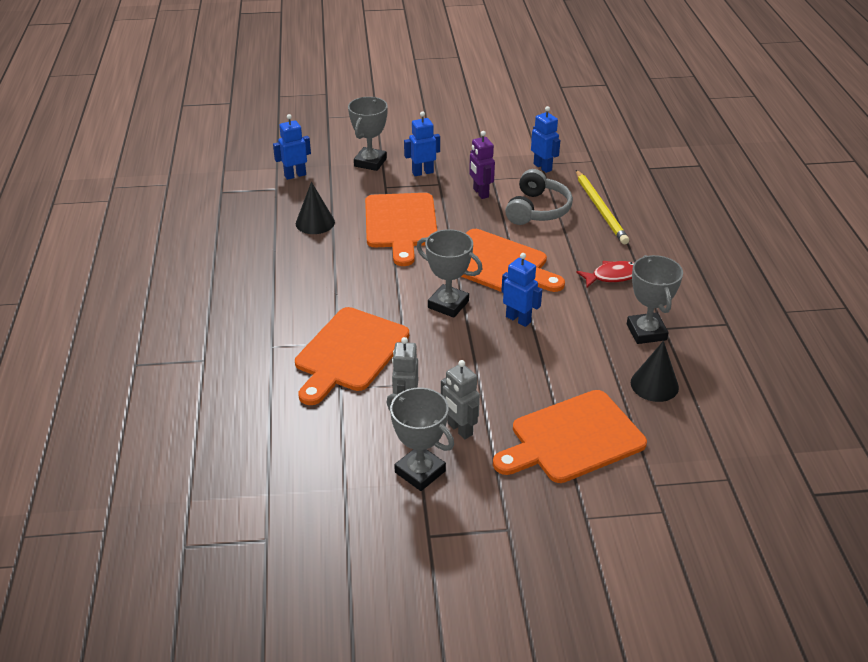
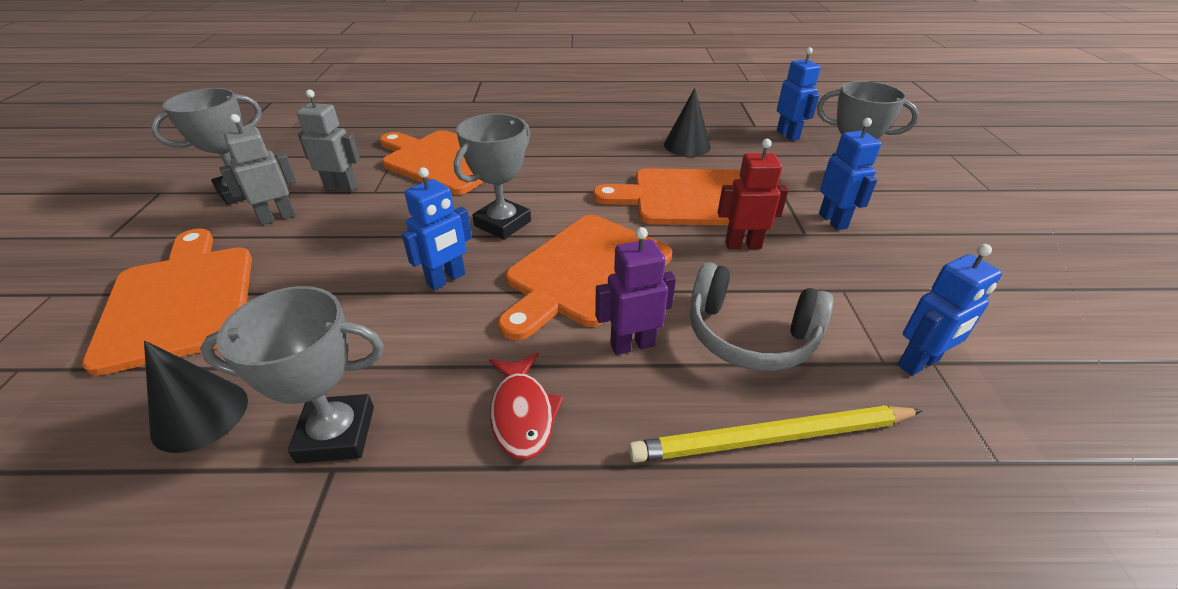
camera: 95 degrees right, 0 degrees up
(456, 206) = (743, 245): none -> red robot
(480, 193) = (789, 272): purple robot -> purple robot (632, 345)

